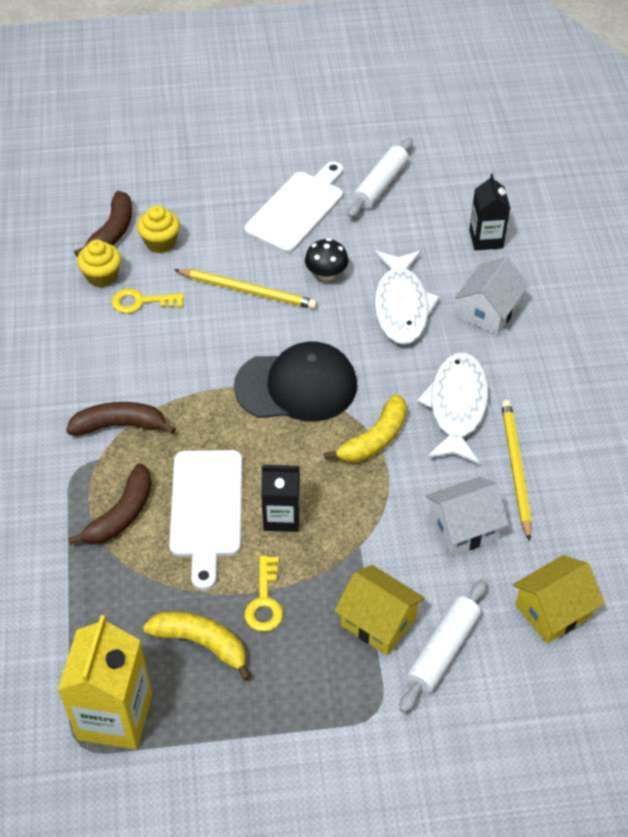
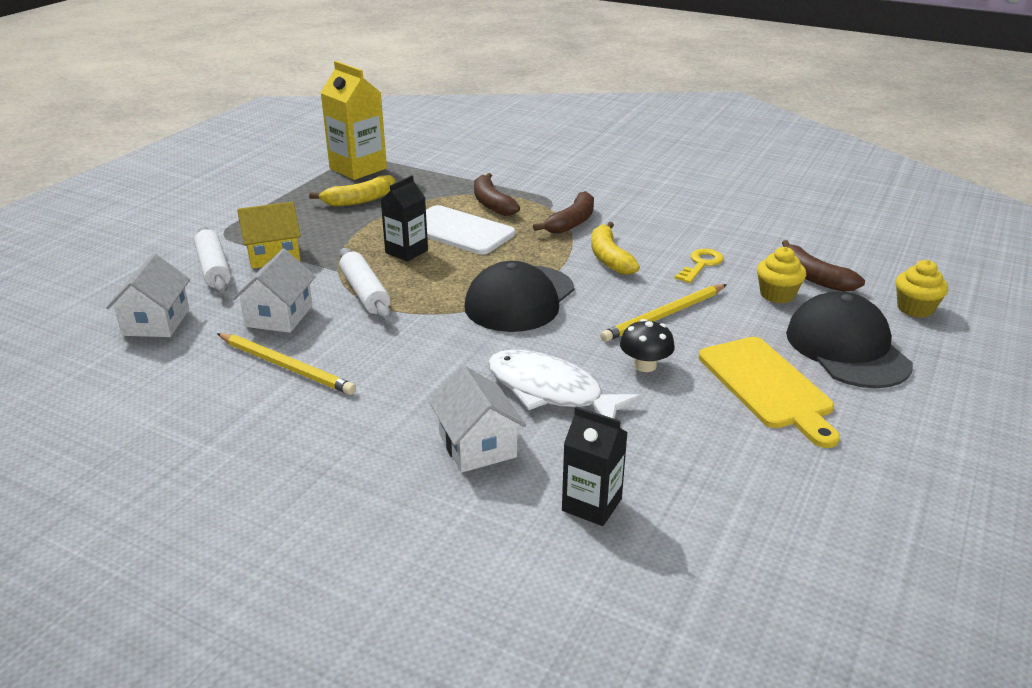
camera: 125 degrees right, 20 degrees down
(102, 276) = (752, 257): yellow cupcake -> yellow cupcake (915, 308)
(214, 187) = (847, 348): none -> black cap
(264, 601) = (354, 225): yellow key -> none
(297, 209) = (767, 386): white cutting board -> yellow cutting board
(374, 439) = (417, 312): yellow banana -> yellow banana (609, 258)
(380, 185) = (768, 464): white rolling pin -> white rolling pin (365, 293)
(456, 407) = (390, 367): white fish -> none
(553, 611) = (156, 322): yellow house -> white house

